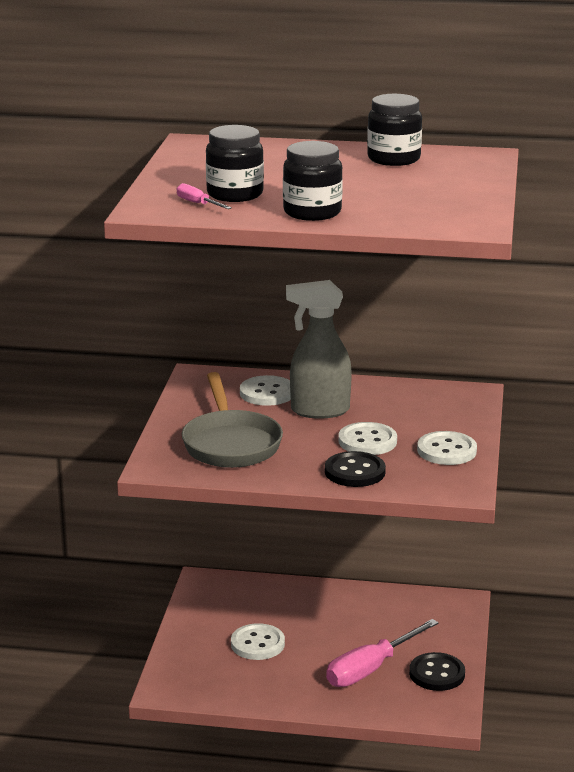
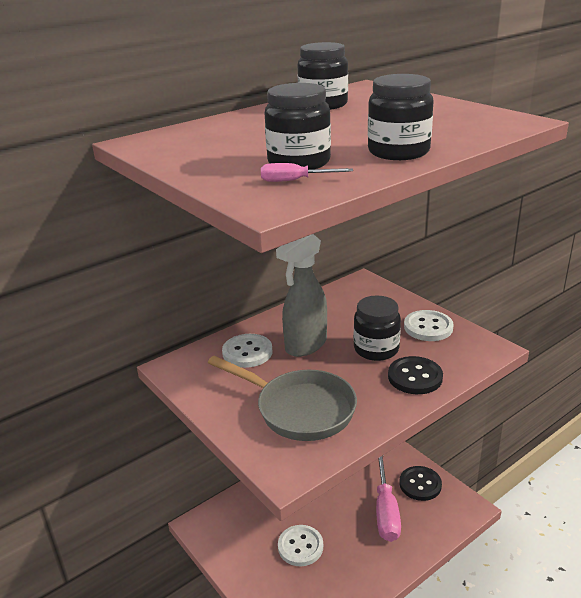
camera: 45 degrees left, 5 degrees up
(367, 441) = (376, 349): white button -> black jar

